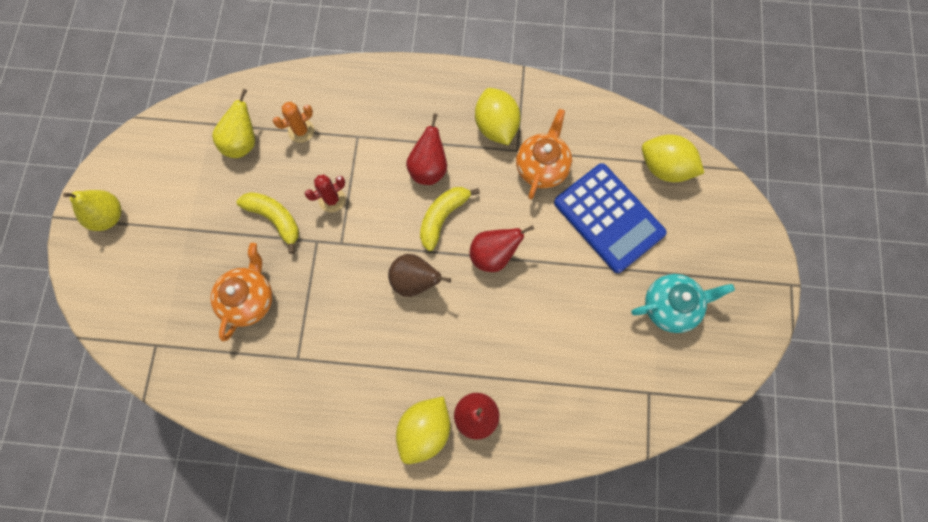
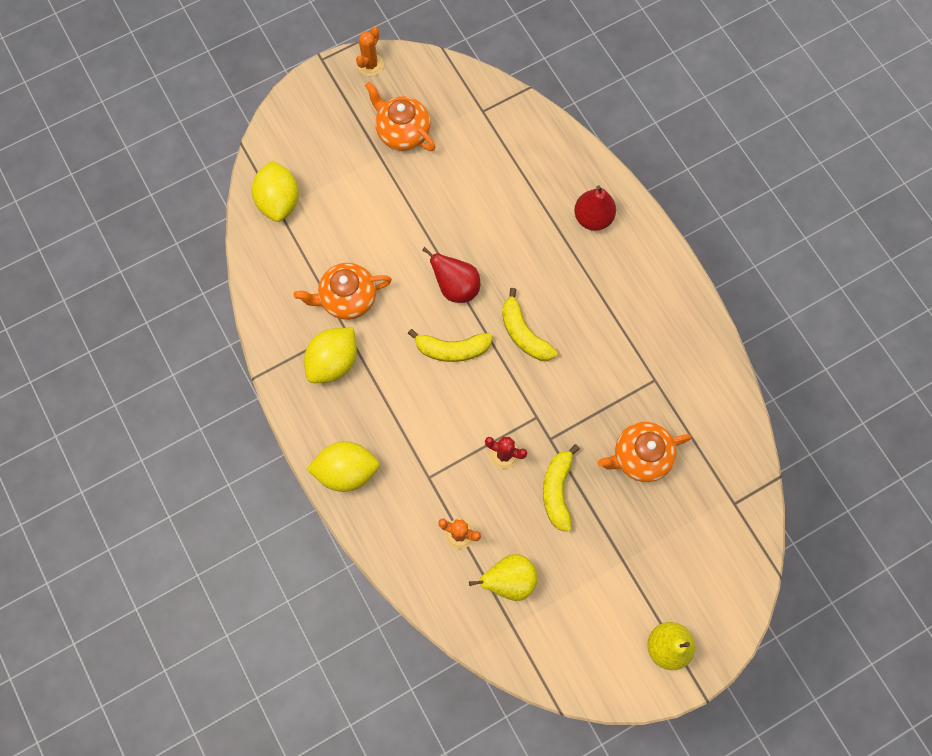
camera: 125 degrees left, 0 degrees up
(415, 281) = (524, 333): brown pear -> yellow banana
(425, 430) = (631, 247): yellow lemon -> yellow lemon (347, 470)
(428, 168) = (415, 392): red pear -> none
(608, 218) = (358, 218): blue calculator -> none
(670, 307) = (402, 132): turquoise teapot -> orange teapot
(760, 323) = (370, 65): none -> orange cactus

